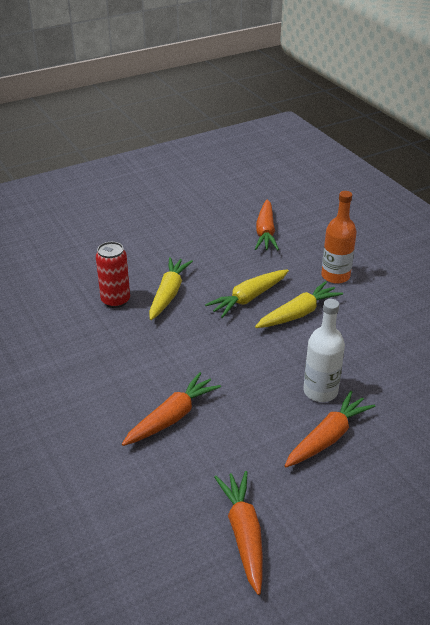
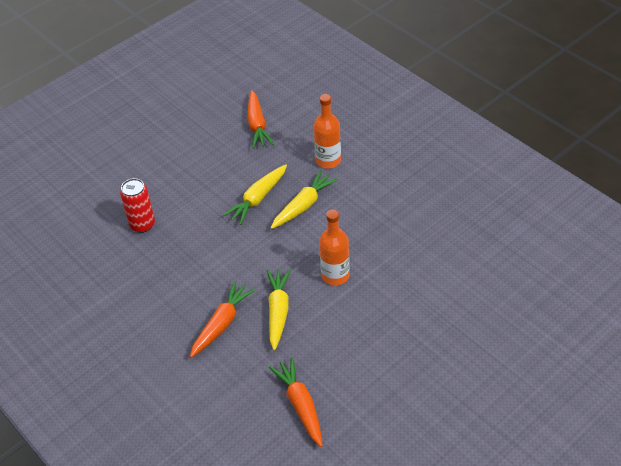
camera: 10 degrees left, 10 degrees up
(168, 293) = (187, 208): yellow carrot -> yellow carrot (278, 311)
(320, 391) = (335, 275): white bottle -> orange bottle
(328, 437) = (348, 314): orange carrot -> none

